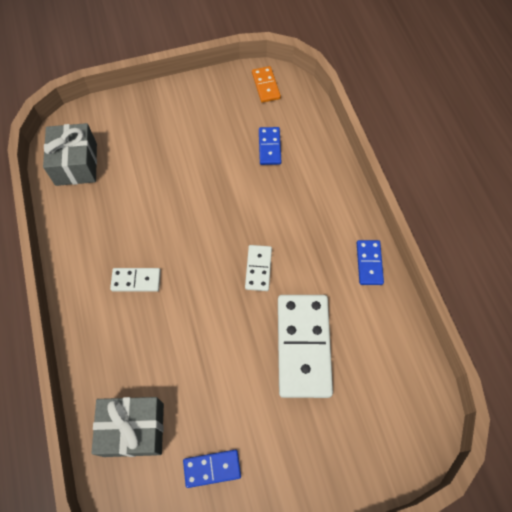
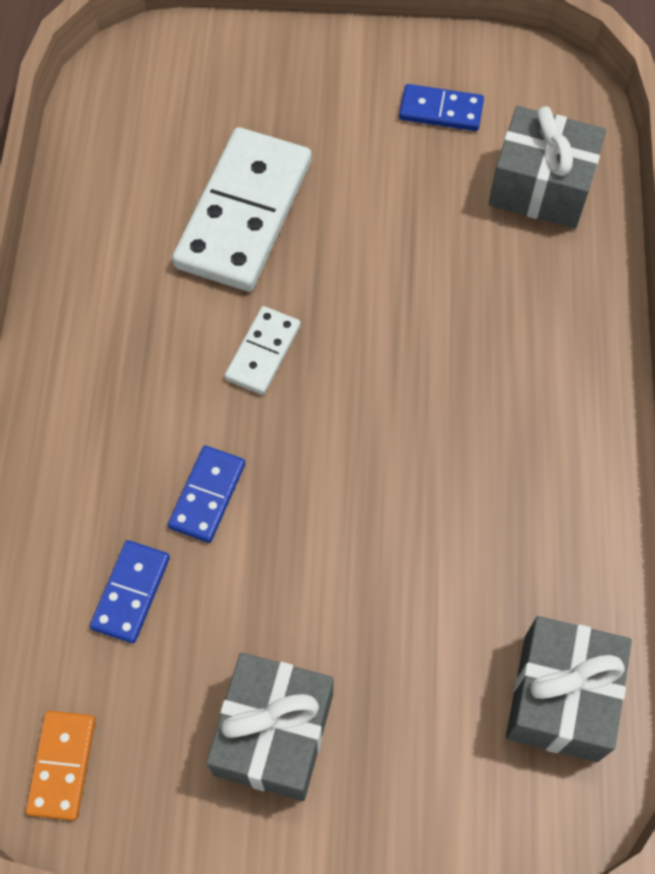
camera: 160 degrees left, 0 degrees up
(136, 280) = (487, 402): white domino -> none
(190, 118) = (273, 734): none -> grey gift
(369, 263) = (69, 299): blue domino -> blue domino (207, 495)

